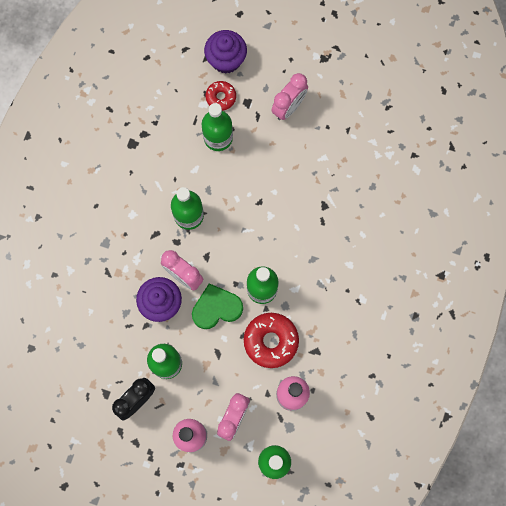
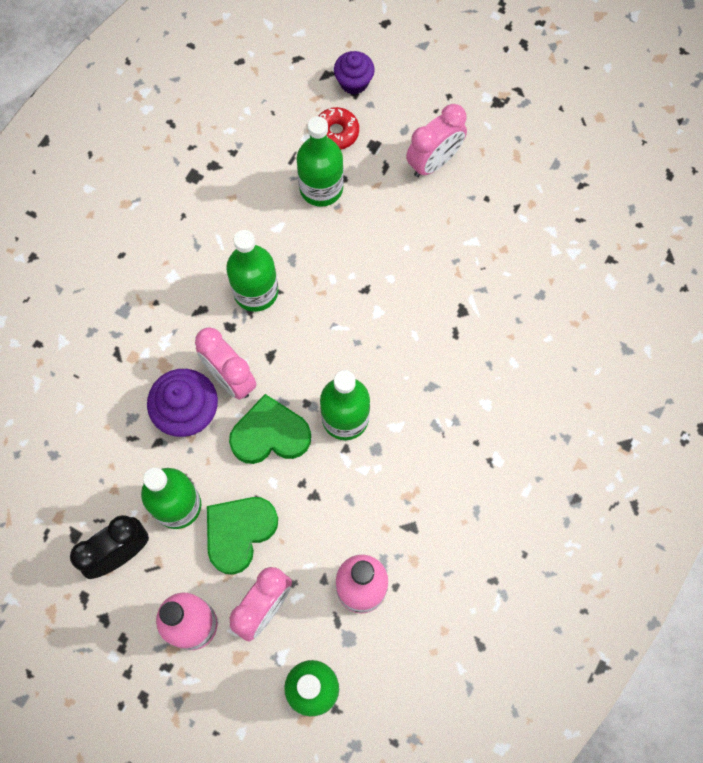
camera: 10 degrees right, 5 degrees down
(209, 374) = (239, 533): none -> green heart
(226, 60) = (354, 82): purple cupcake -> purple cupcake, size x0.65
(271, 341) = (344, 499): red donut -> none

